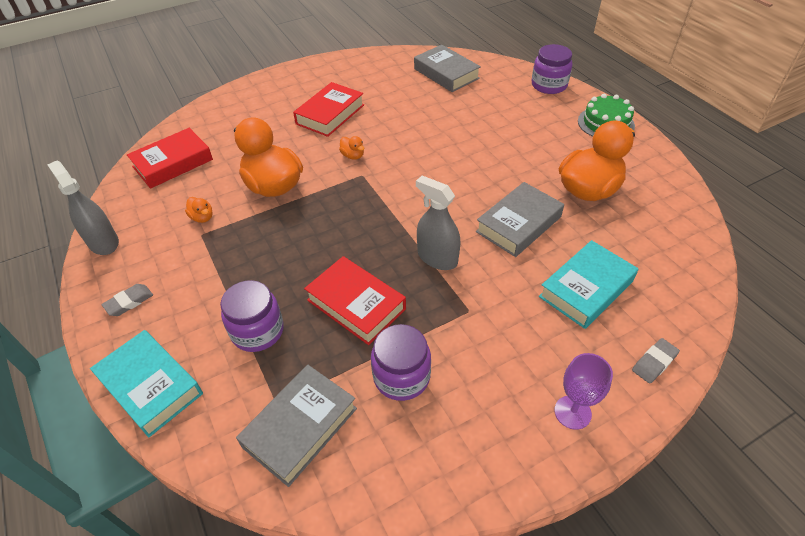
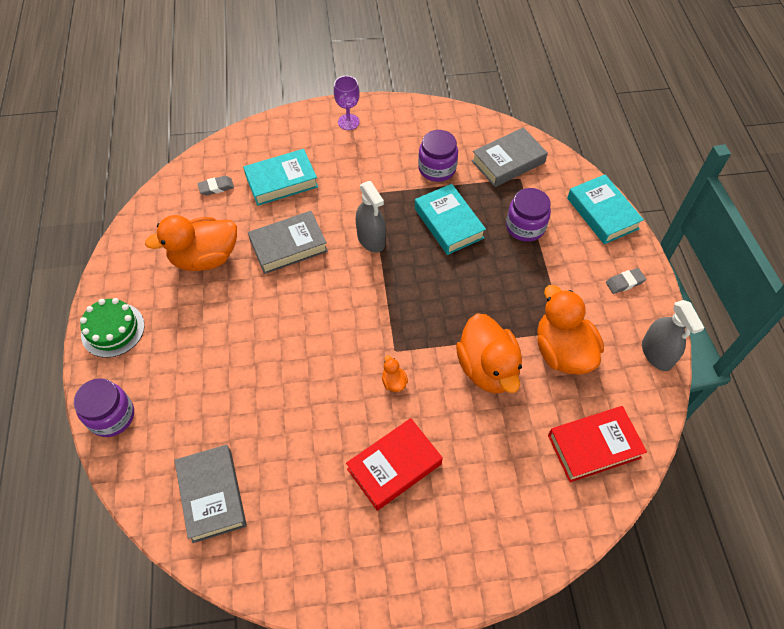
camera: 160 degrees left, 10 degrees up
(202, 217) = (562, 351): orange duck -> orange duck, size x2.47
(356, 304) = (449, 223): red book -> turquoise book
(654, 362) = (281, 129): grey eraser -> grey eraser (216, 187)

